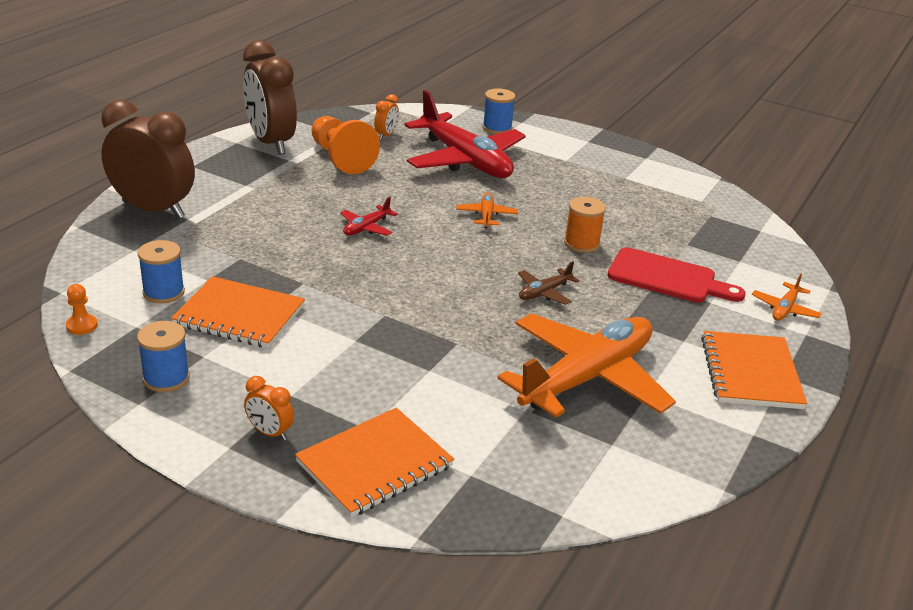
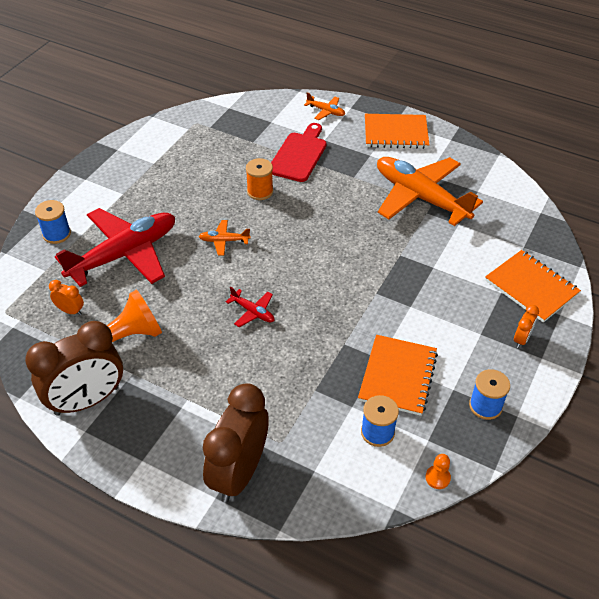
camera: 90 degrees left, 15 degrees up
(544, 292) = (329, 212): brown plane -> none

